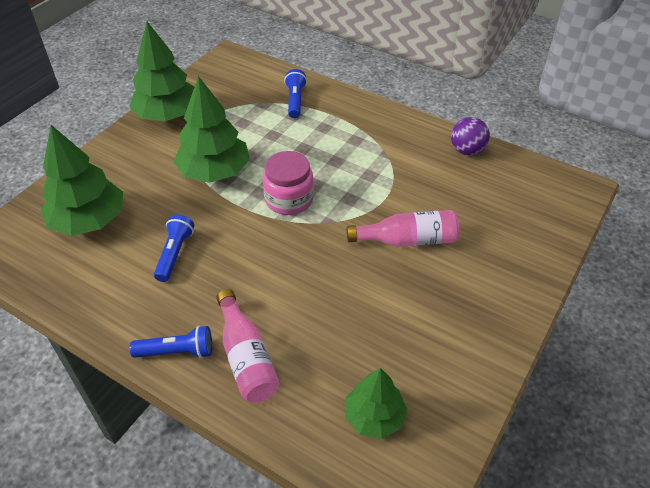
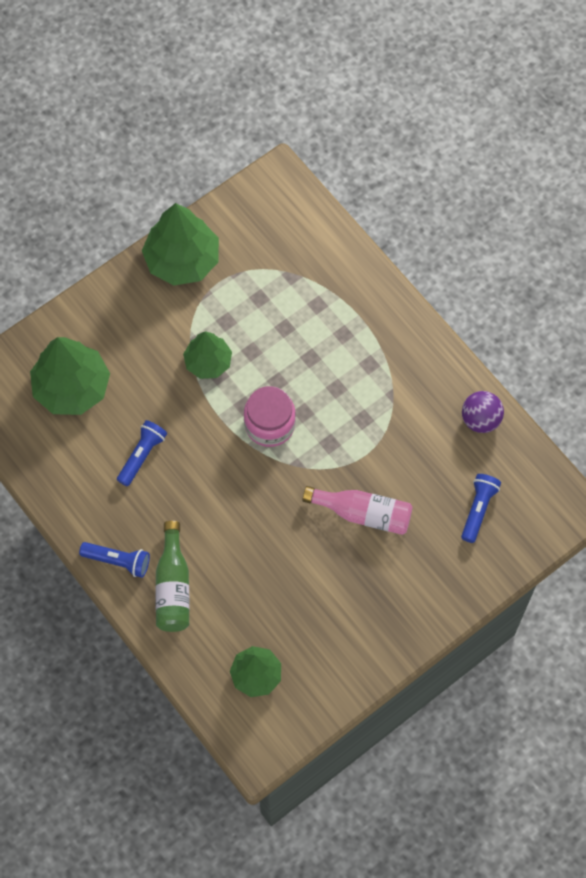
camera: 20 degrees right, 20 degrees up
(214, 172) = (208, 362): green tree -> green tree, size x0.62
(246, 357) = (173, 587): pink bottle -> green bottle
(295, 101) = (328, 282): blue flashlight -> blue flashlight (478, 509)

